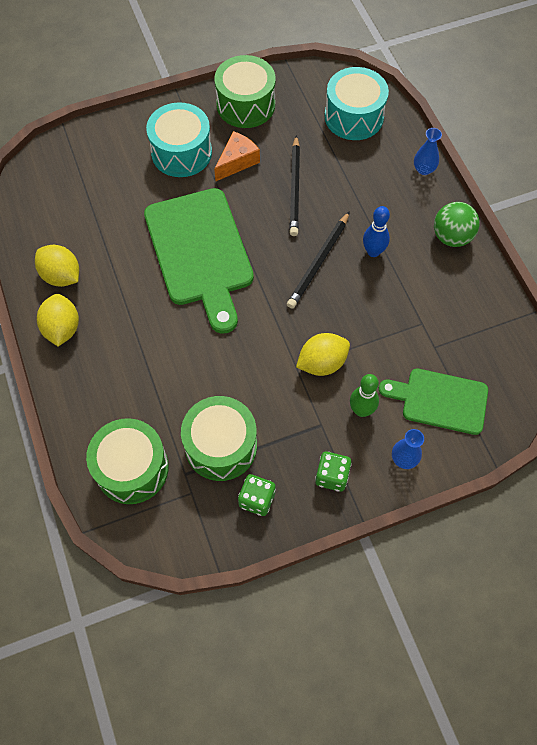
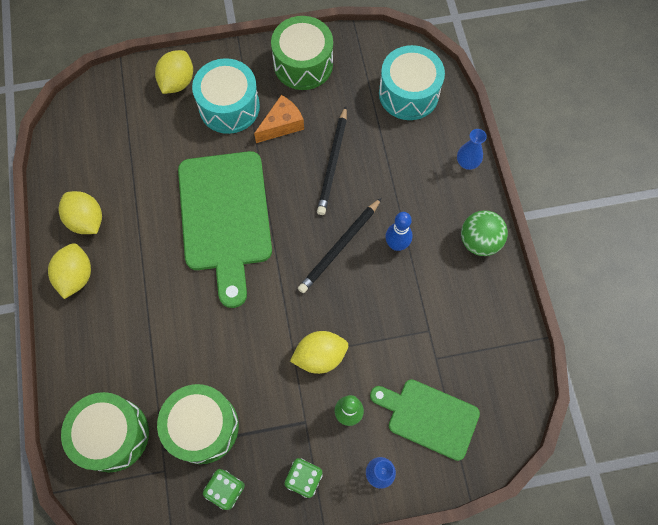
camera: 10 degrees right, 5 degrees up
(125, 137) = (177, 82): none -> yellow lemon

